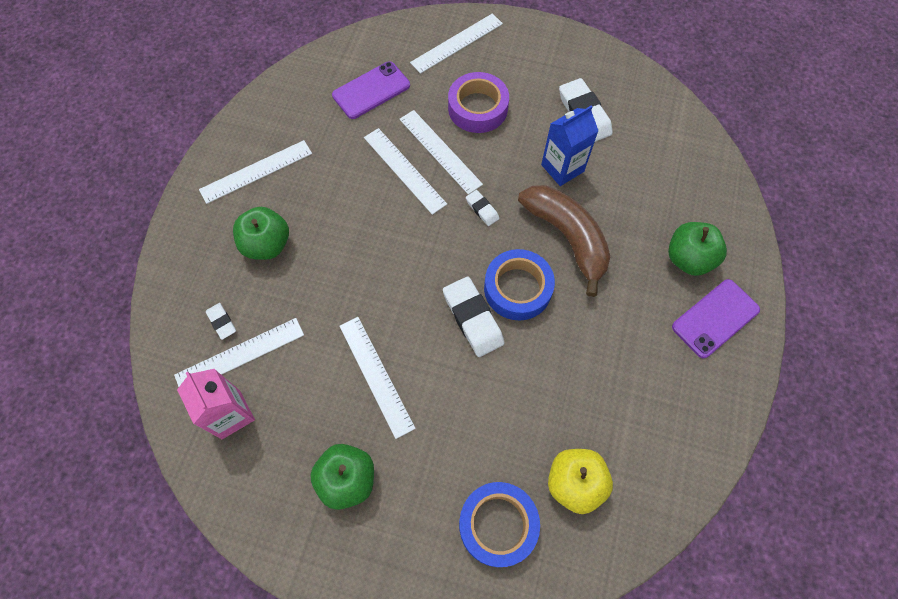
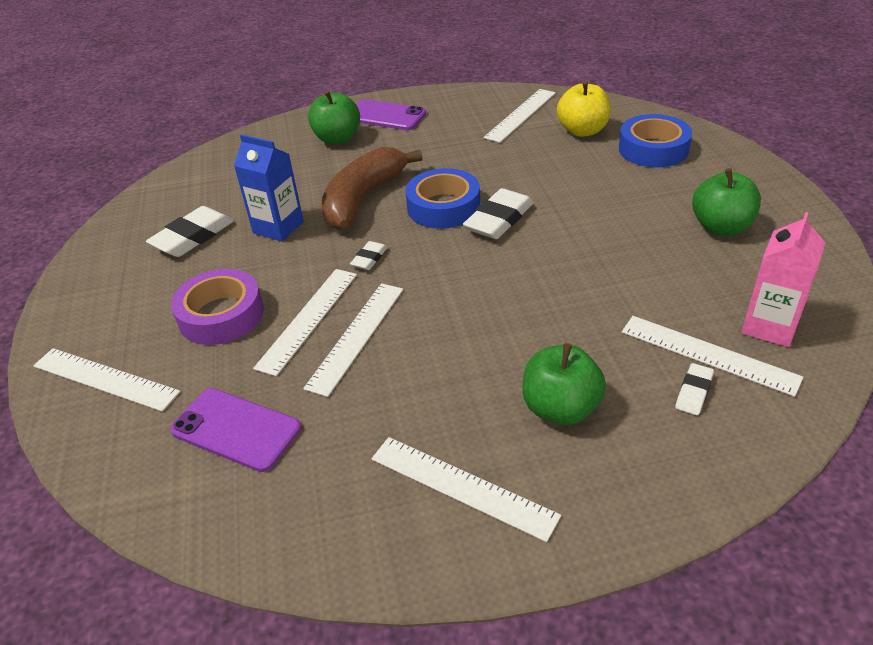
camera: 115 degrees left, 25 degrees down
(376, 375) = (615, 251): white ruler -> white ruler (520, 115)

